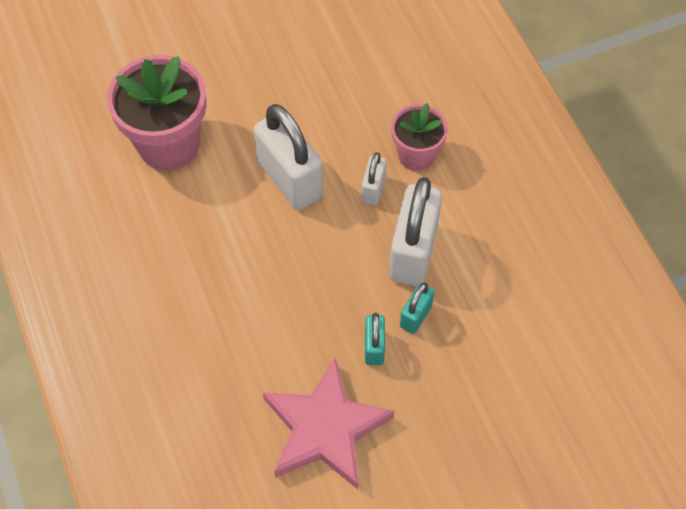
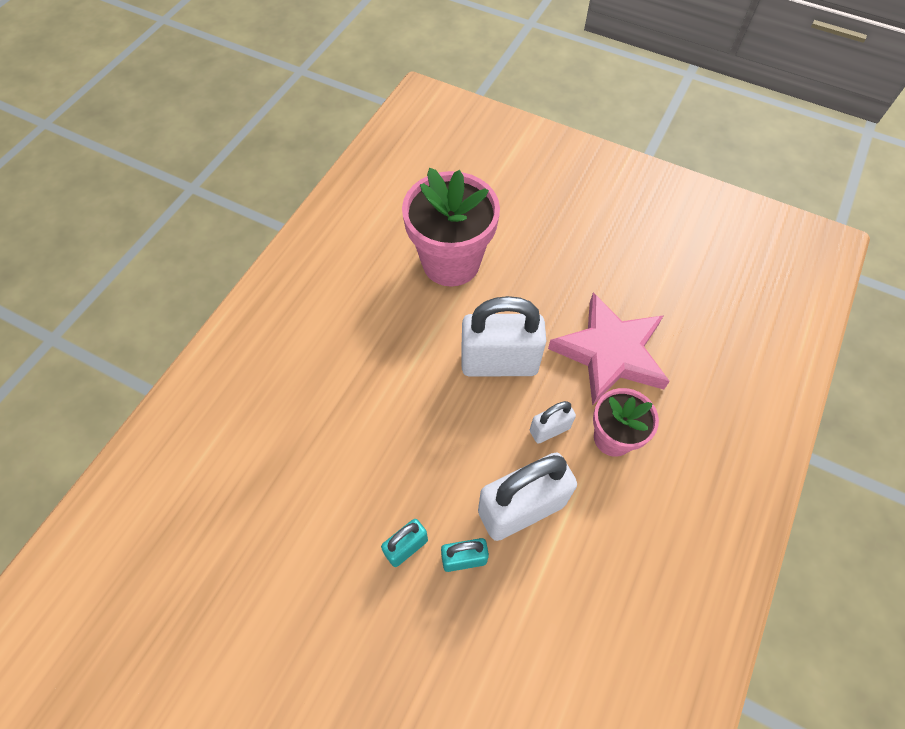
camera: 50 degrees right, 0 degrees up
(290, 180) = (499, 363): white padlock -> white padlock turned 75 degrees clockwise
(325, 428) = (301, 566): pink star -> pink star (610, 352)

